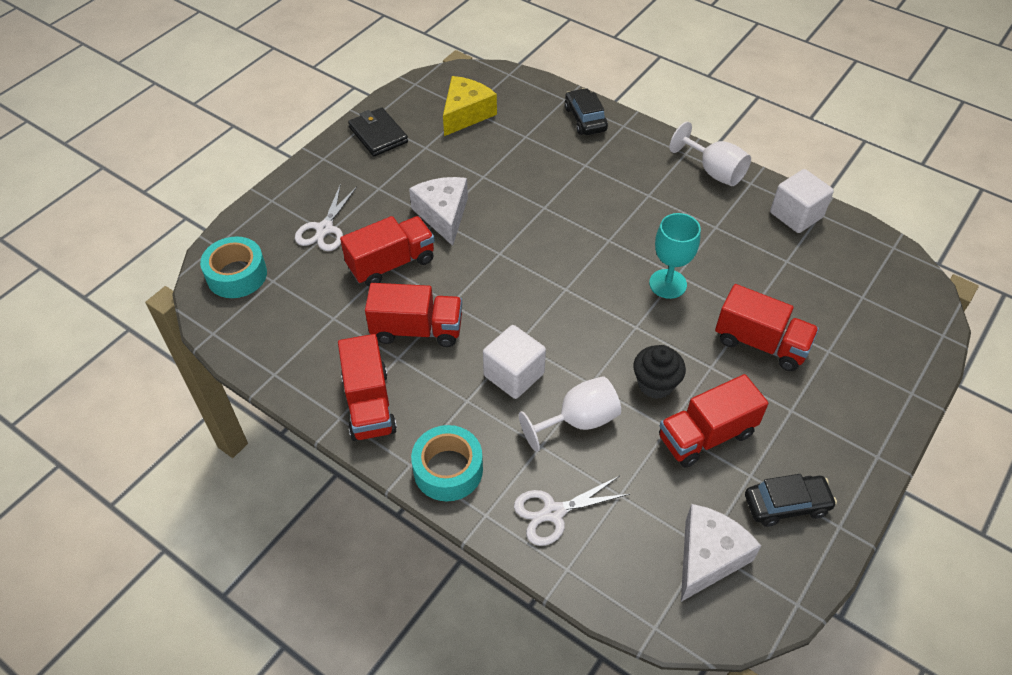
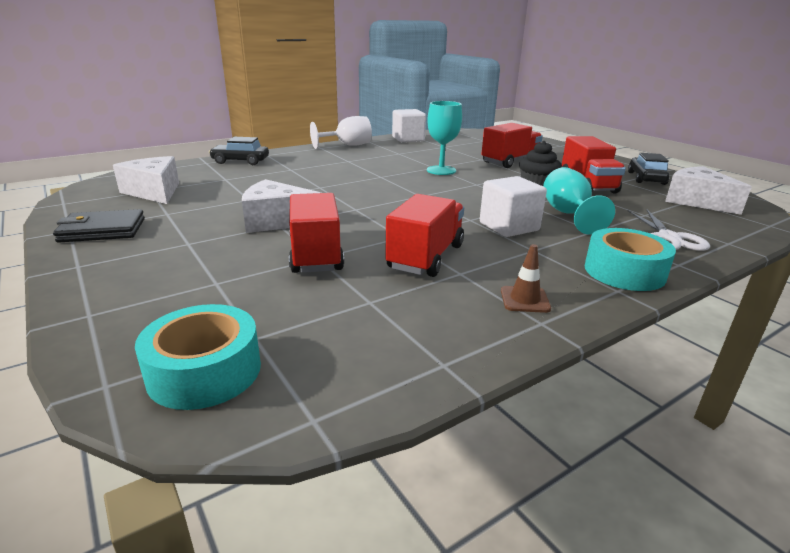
camera: 70 degrees left, 25 degrees down
(324, 229) = (207, 284): white scissors -> none
(369, 404) = (525, 300): red truck -> brown traffic cone
(466, 114) = (154, 192): yellow cheese -> white cheese
(578, 421) = (568, 214): white goblet -> turquoise goblet

